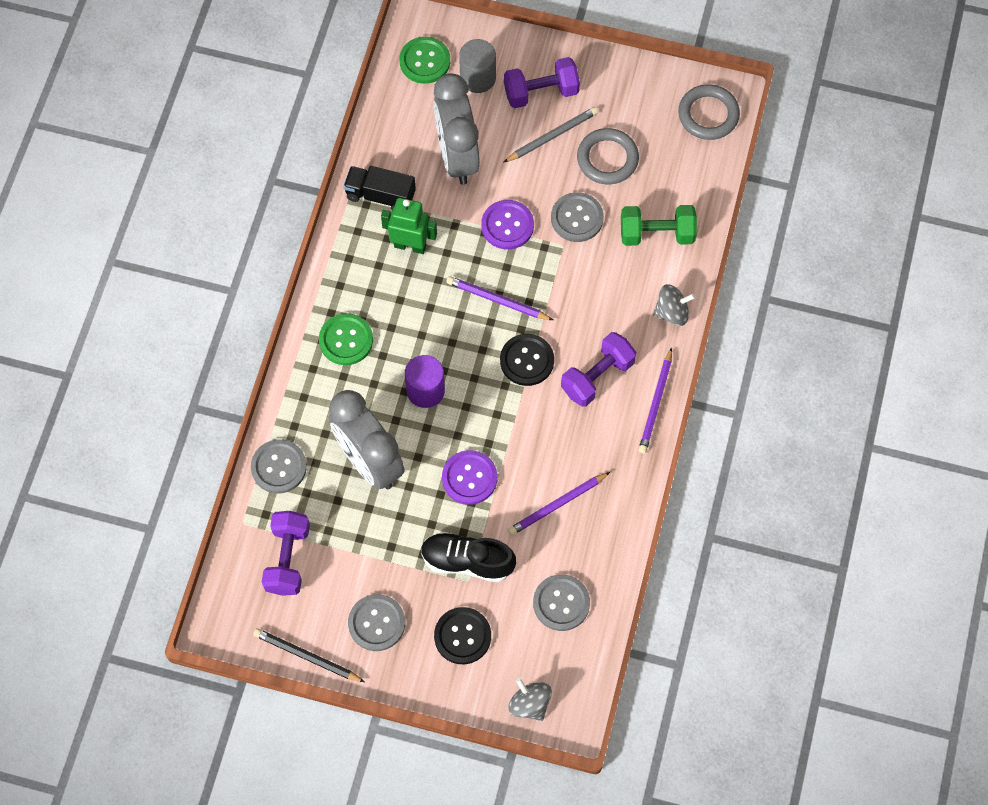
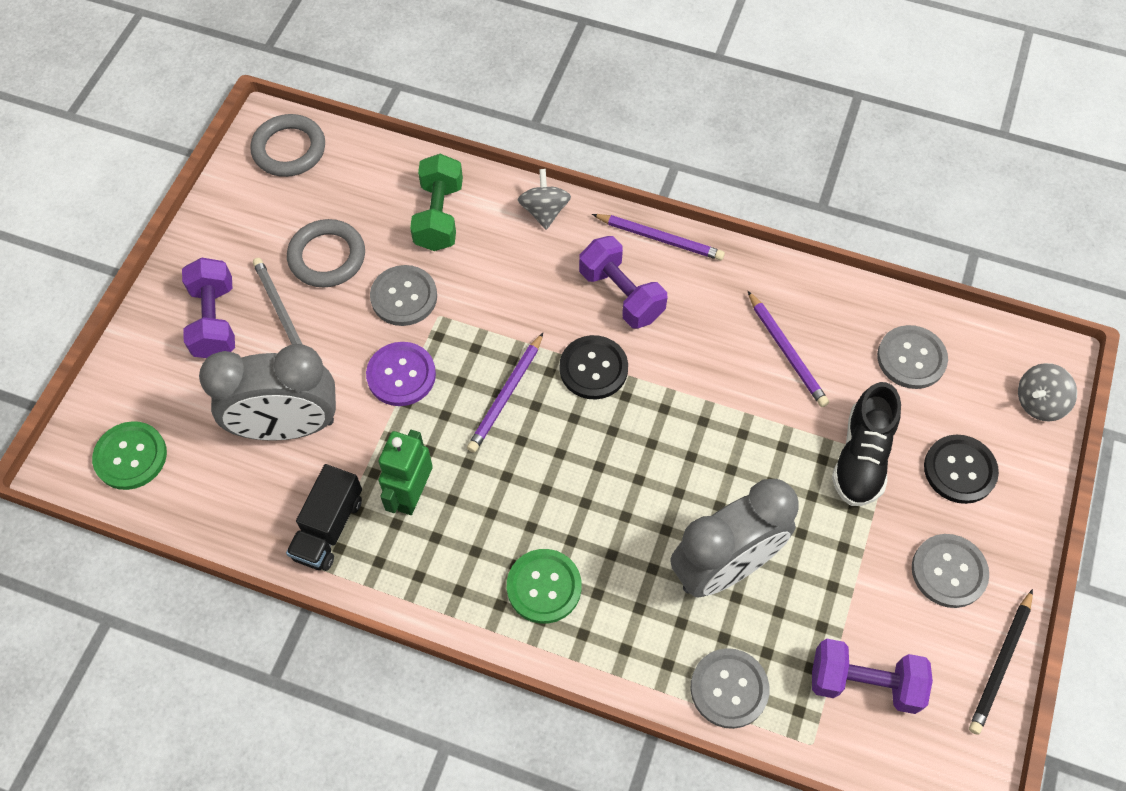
camera: 85 degrees left, 5 degrees down
(425, 390) = (626, 490): purple cylinder -> none
(469, 478) = (750, 446): purple button -> none
(477, 78) = (174, 393): grey cylinder -> none

